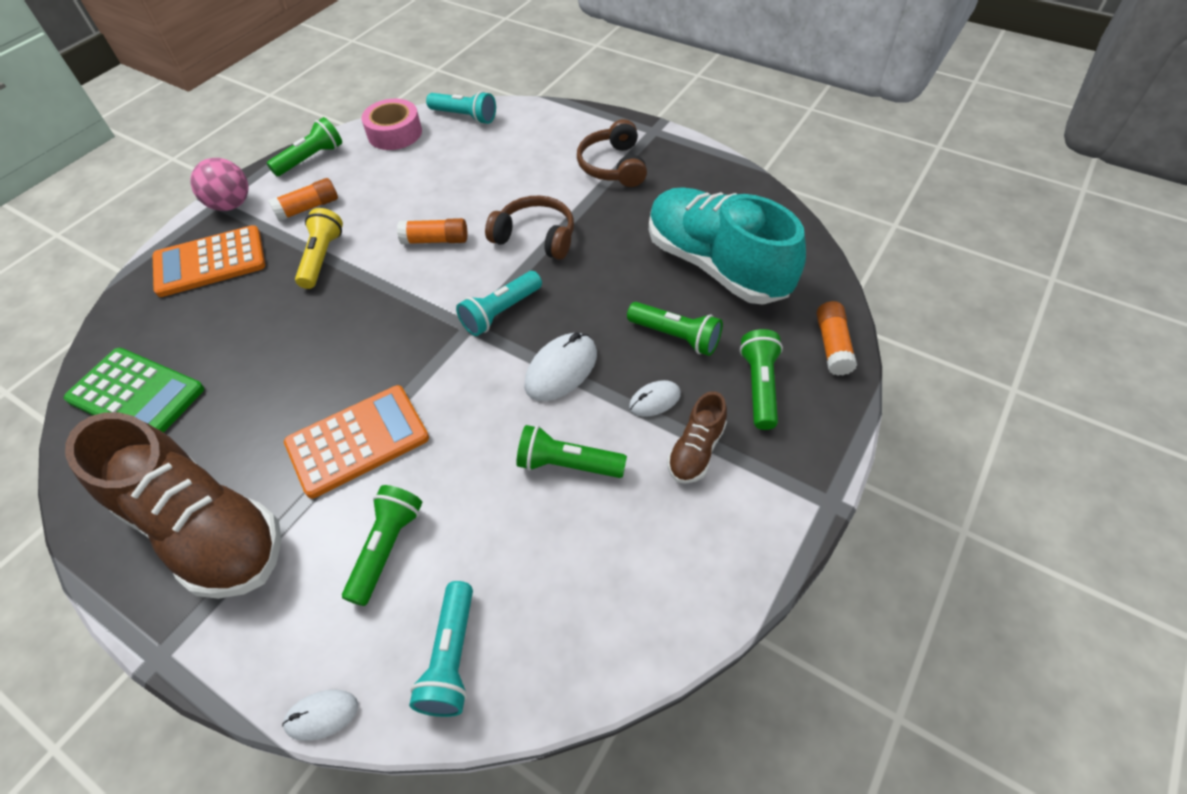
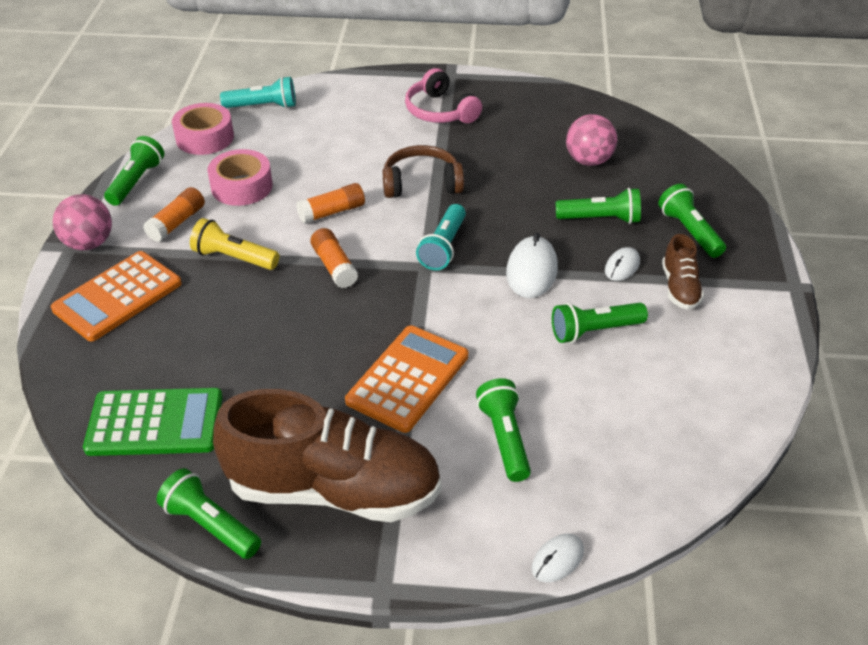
camera: 30 degrees left, 10 degrees down
(90, 515) = (210, 525): none -> green flashlight
(322, 258) = (234, 258): yellow flashlight -> yellow flashlight turned 45 degrees counterclockwise
(384, 190) = (242, 186): none -> pink tape
(451, 658) = (621, 483): turquoise flashlight -> none
(613, 166) = (440, 111): brown headphones -> pink headphones
(716, 265) = (588, 160): turquoise shoe -> pink ball
(832, 346) = (717, 188): orange glue stick -> orange glue stick (334, 266)

